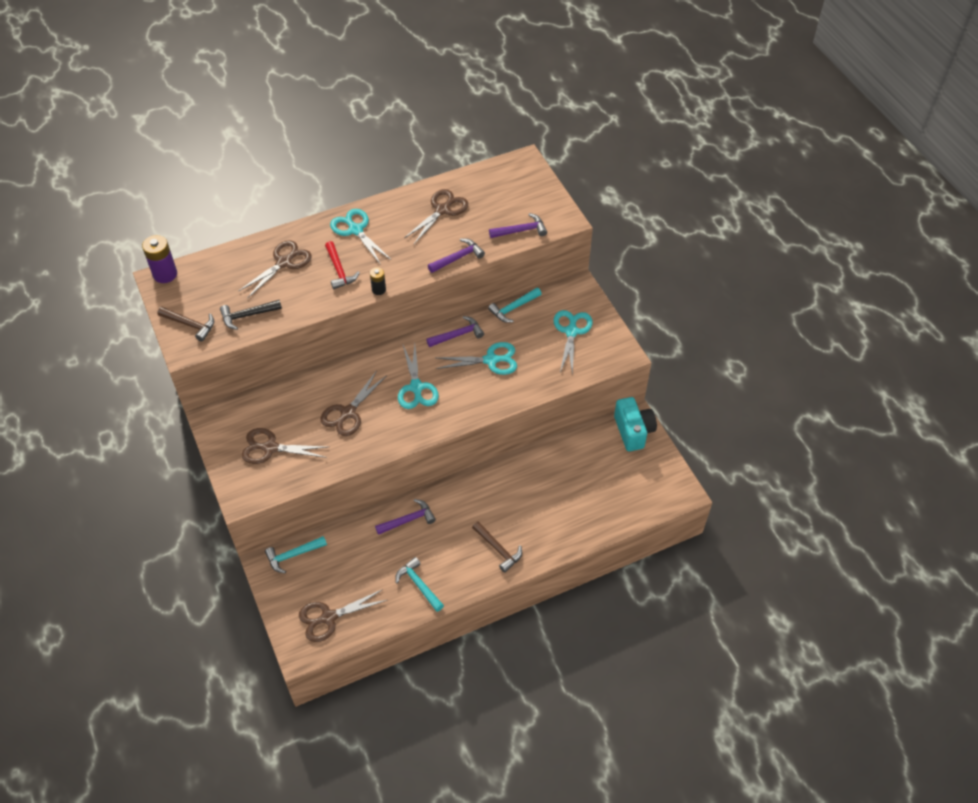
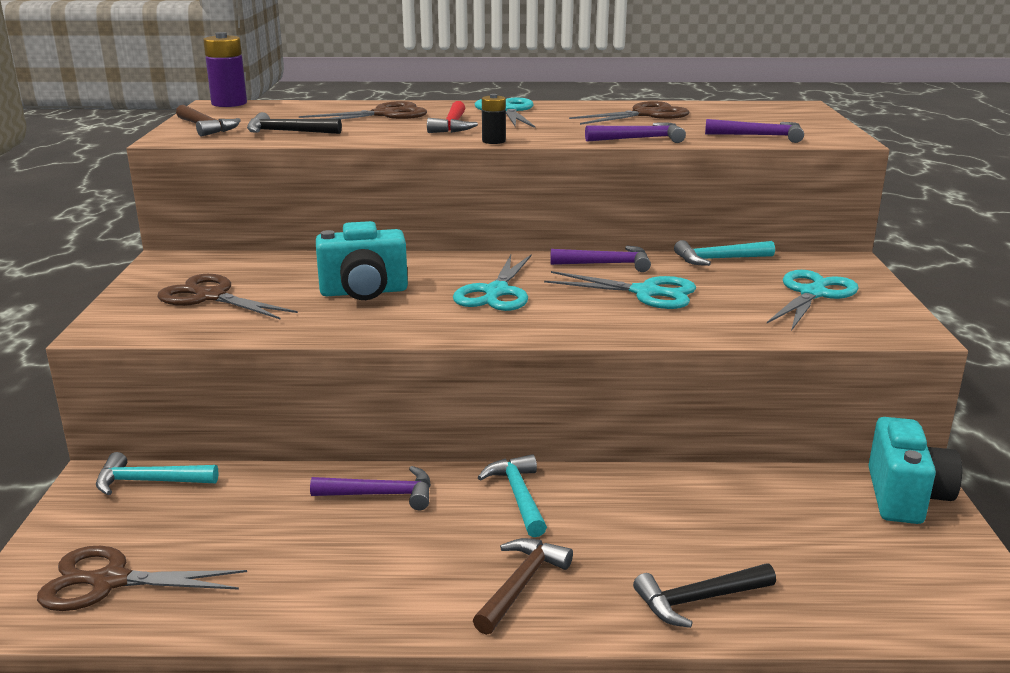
camera: 25 degrees right, 30 degrees down
(348, 413) = (364, 292): brown scissors -> turquoise camera
(419, 585) = (320, 588): turquoise hammer -> turquoise hammer (518, 496)
(498, 549) = (521, 585): brown hammer -> brown hammer turned 135 degrees counterclockwise
(569, 529) = (698, 600): none -> black hammer

